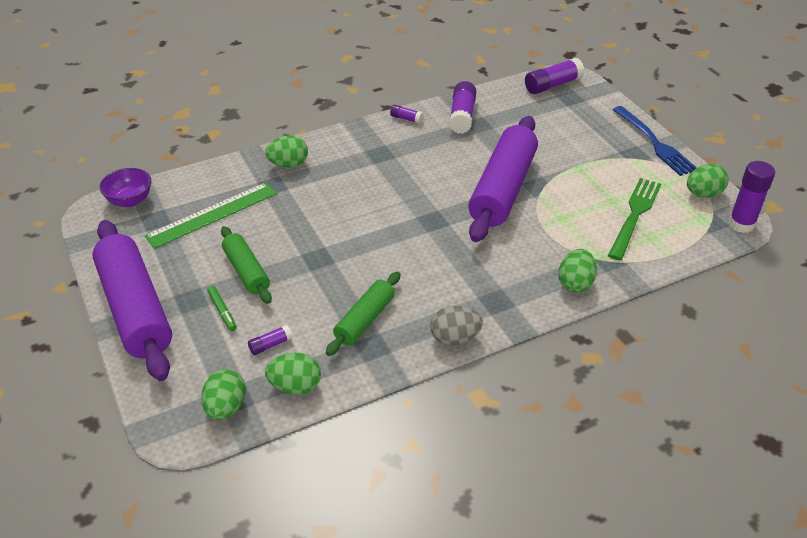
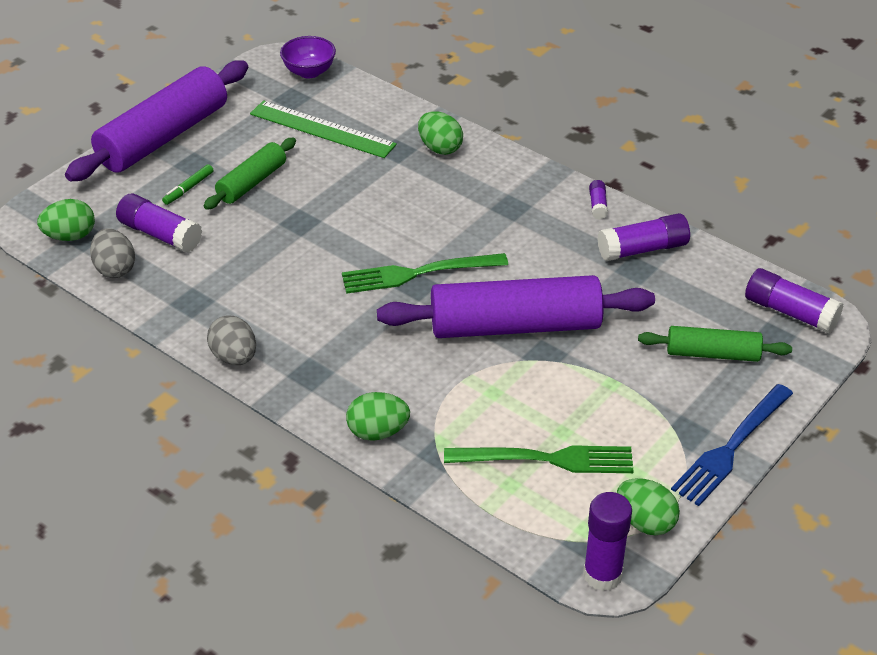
camera: 65 degrees right, 0 degrees up
(270, 345) = (160, 234): purple glue stick -> purple glue stick, size x1.93
(295, 386) = (115, 269): green egg -> grey egg
(364, 320) = (227, 284): green rolling pin -> green rolling pin (712, 353)
(420, 217) = (416, 274): none -> green fork

